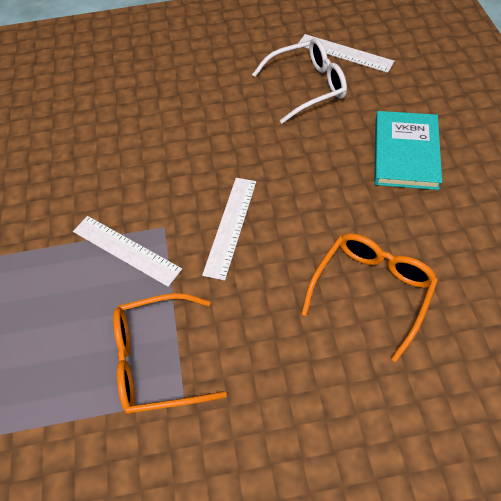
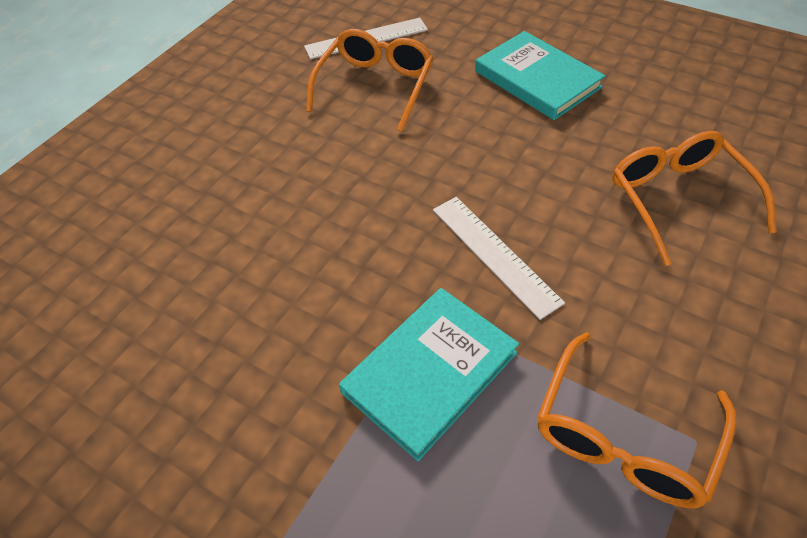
camera: 50 degrees left, 5 degrees down
(126, 250) = (430, 372): white ruler -> turquoise book
(306, 87) = (375, 87): white glasses -> orange glasses

